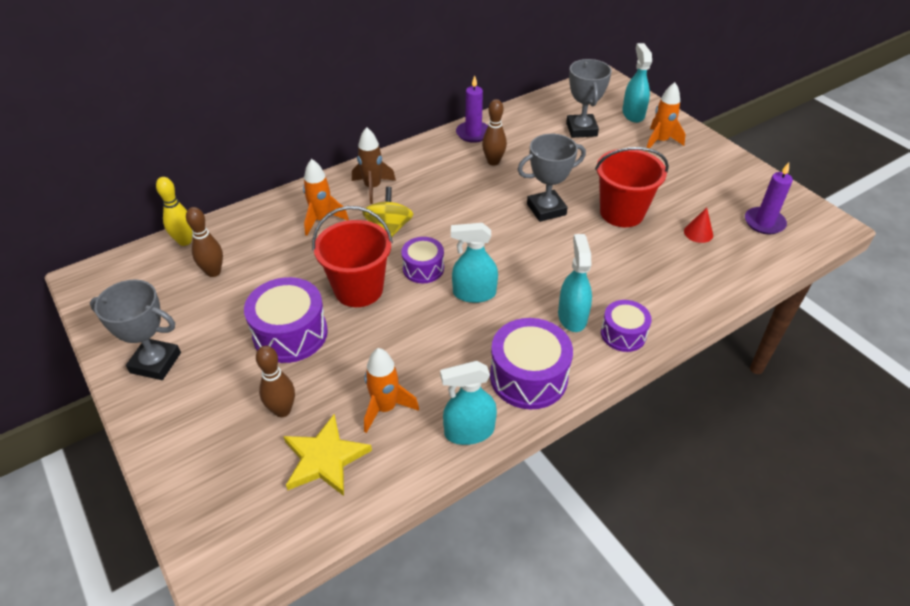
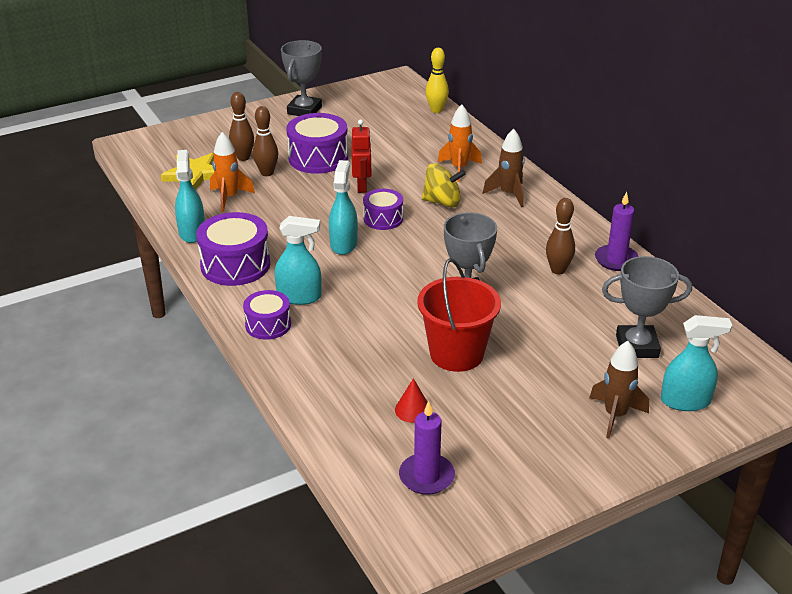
camera: 95 degrees right, 10 degrees down
(213, 272) = (396, 124): brown bowling pin -> brown bowling pin (267, 173)
(358, 289) = (362, 186): red bucket -> red robot
(660, 141) = (615, 415): orange rocket -> brown rocket

